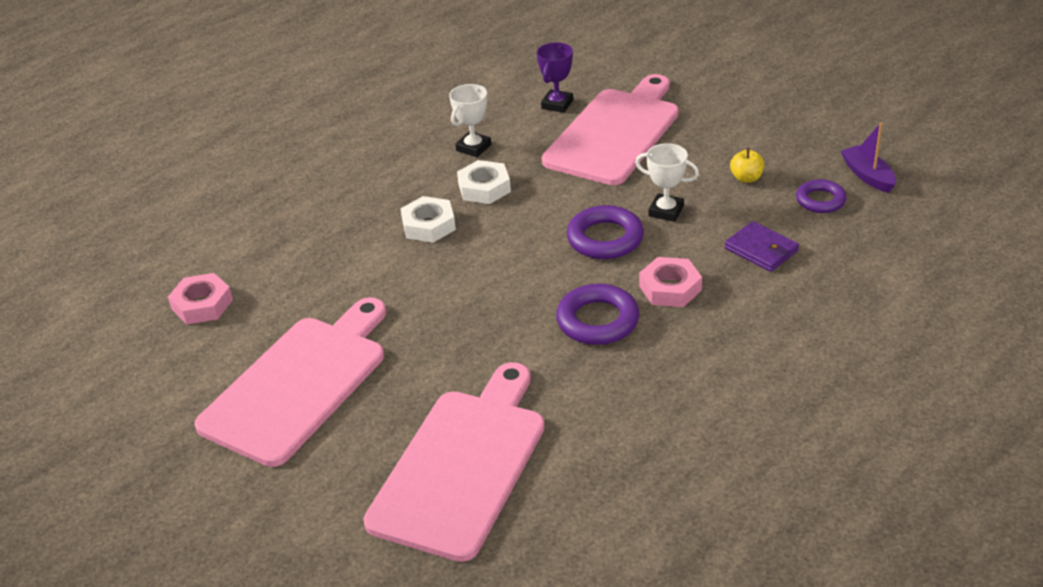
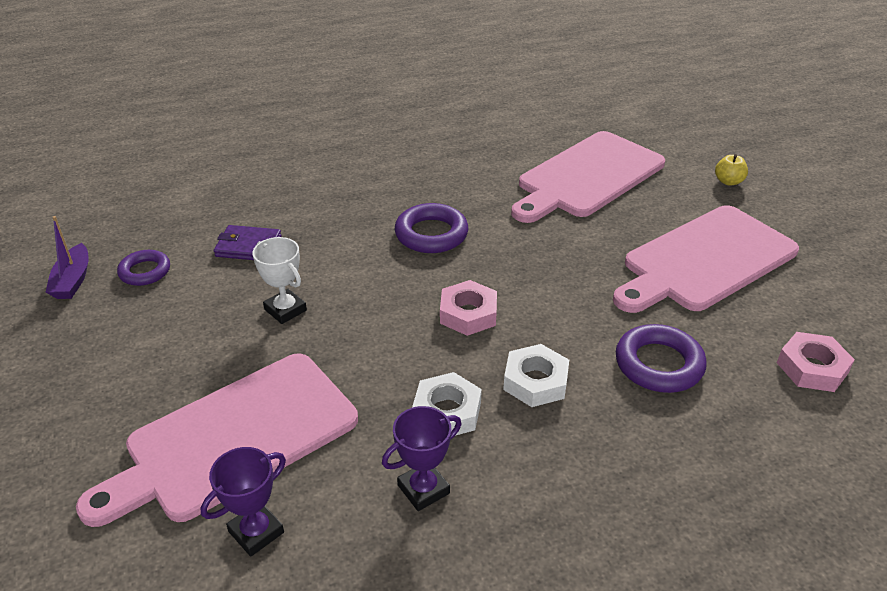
camera: 160 degrees left, 0 degrees up
(473, 148) = (423, 489): white trophy -> purple trophy
(605, 238) = (366, 301): purple ring -> purple ring (658, 364)
(670, 288) = (353, 240): pink nut -> pink nut (468, 313)
(746, 178) = (174, 318): yellow apple -> yellow apple (728, 181)
(761, 249) = (248, 246): purple wallet -> purple wallet turned 60 degrees counterclockwise

